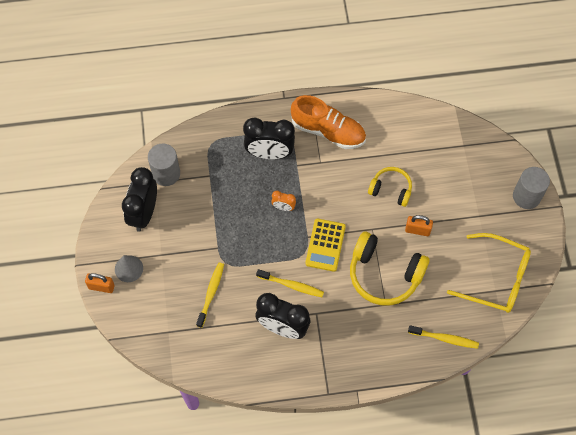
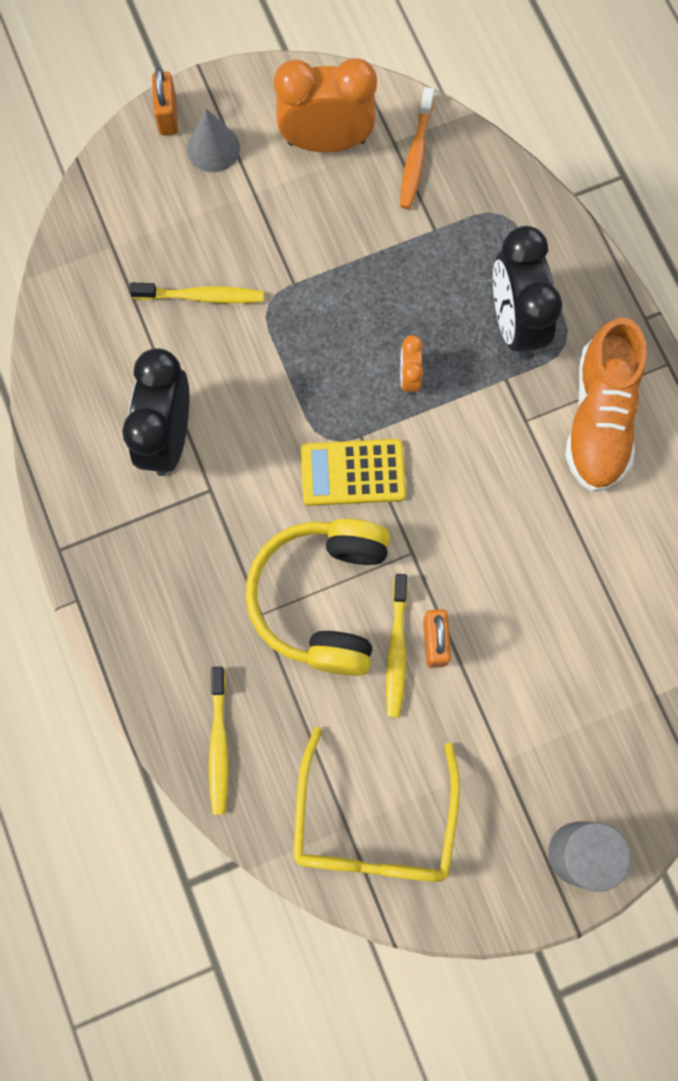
camera: 75 degrees right, 10 degrees up
(144, 213) = (326, 142): black clock -> orange clock
(166, 173) = (416, 155): grey cylinder -> orange toothbrush
(291, 285) = (254, 432): yellow toothbrush -> yellow toothbrush (396, 650)
(391, 189) = (508, 569): yellow headphones -> none

